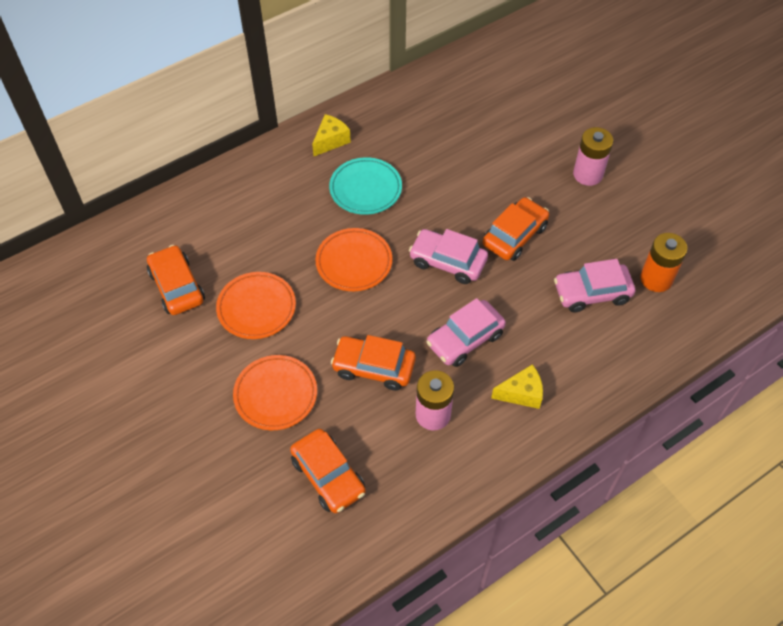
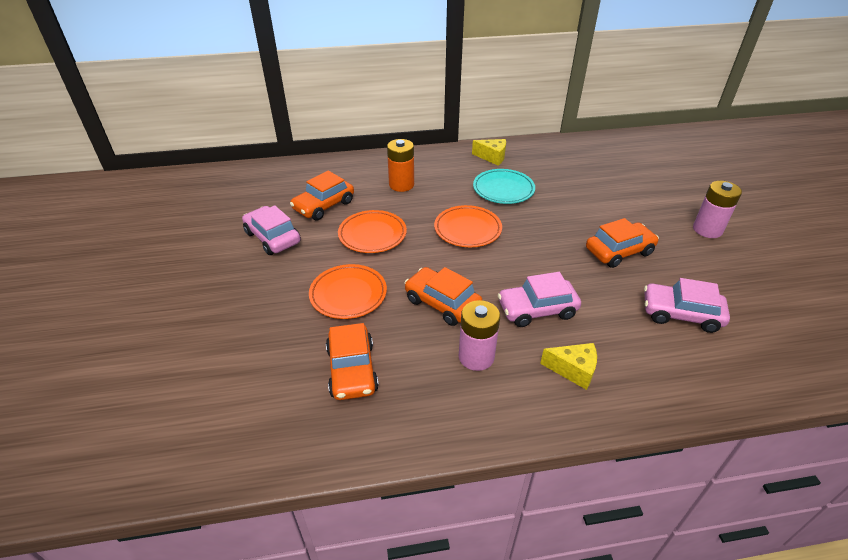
camera: 25 degrees right, 15 degrees down
(177, 286) = (324, 205): orange car -> orange car turned 135 degrees counterclockwise
(331, 141) = (492, 157): yellow cheese -> yellow cheese turned 45 degrees clockwise
(448, 262) = (548, 251): pink car -> pink car (272, 237)
(656, 279) = (756, 324): orange battery -> orange battery (401, 185)

